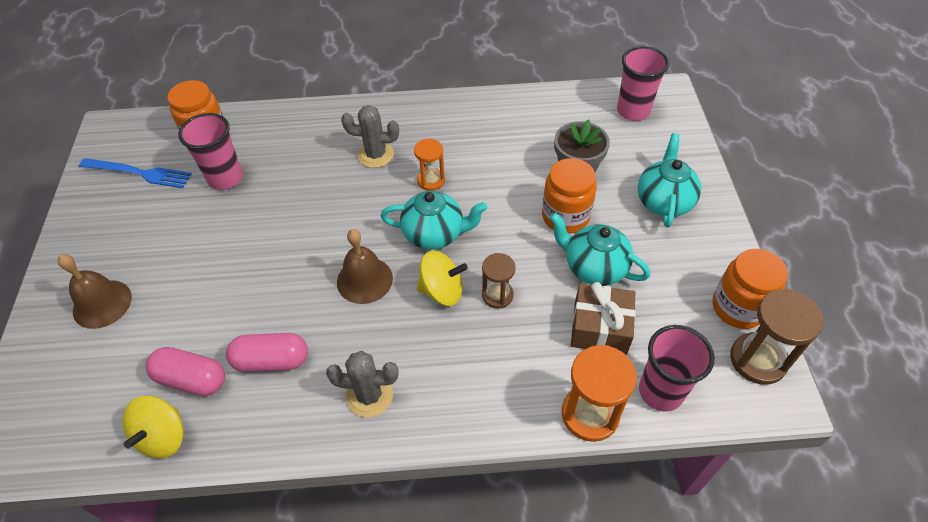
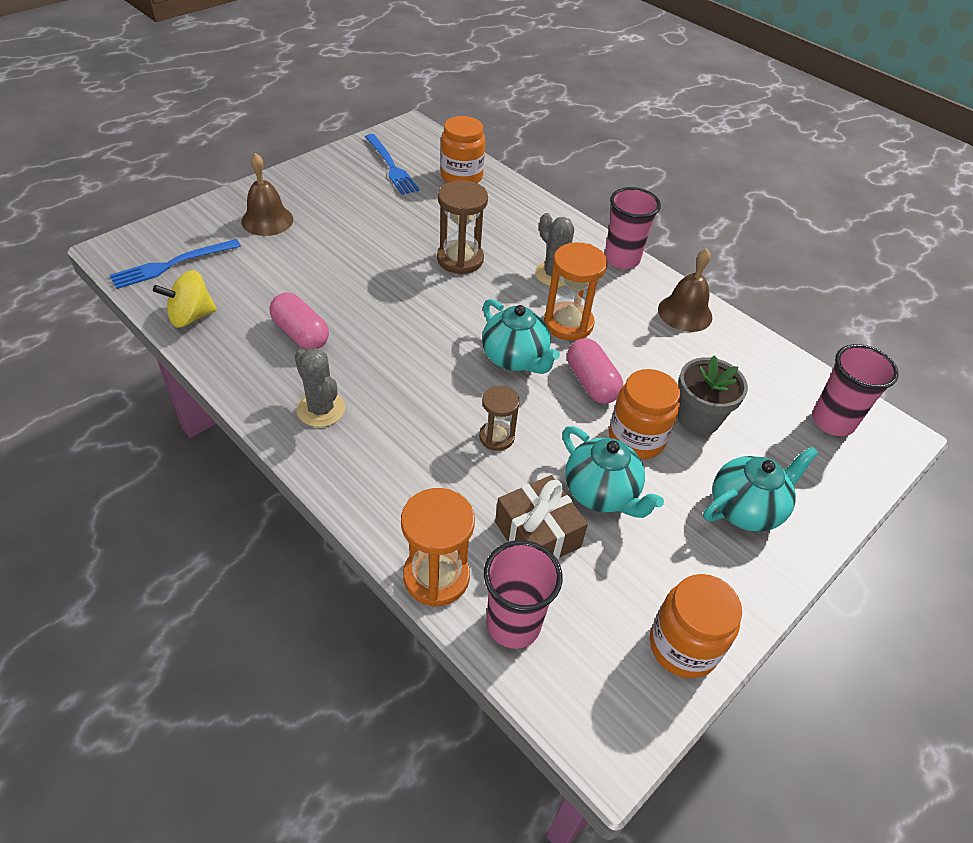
camera: 45 degrees right, 5 degrees down
(75, 415) = (172, 264): none -> blue fork
(192, 379) = (248, 302): pink capsule -> pink capsule (591, 383)
(225, 178) = (434, 209): pink cup -> pink cup (621, 259)
(364, 280) = (424, 342): brown bell -> brown bell (685, 313)
(431, 180) = (568, 323): orange hourglass -> orange hourglass, size x1.62
(442, 291) = (463, 397): yellow spinning top -> none
(594, 268) = (601, 493): turquoise teapot -> turquoise teapot turned 150 degrees clockwise
(757, 360) = (634, 698): brown hourglass -> brown hourglass (460, 259)

